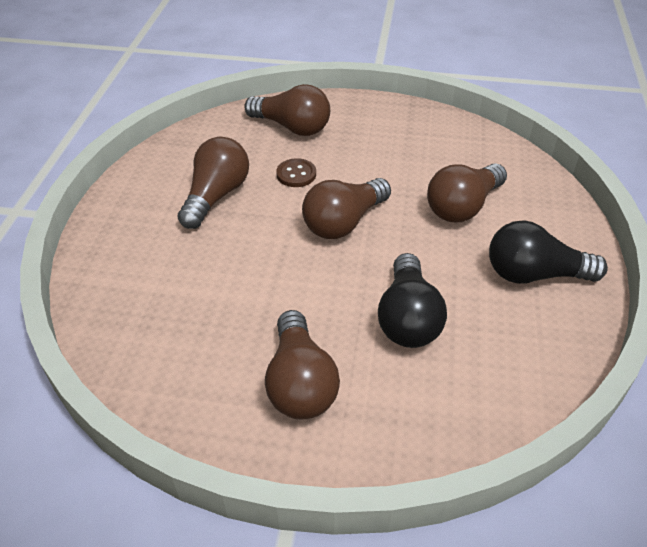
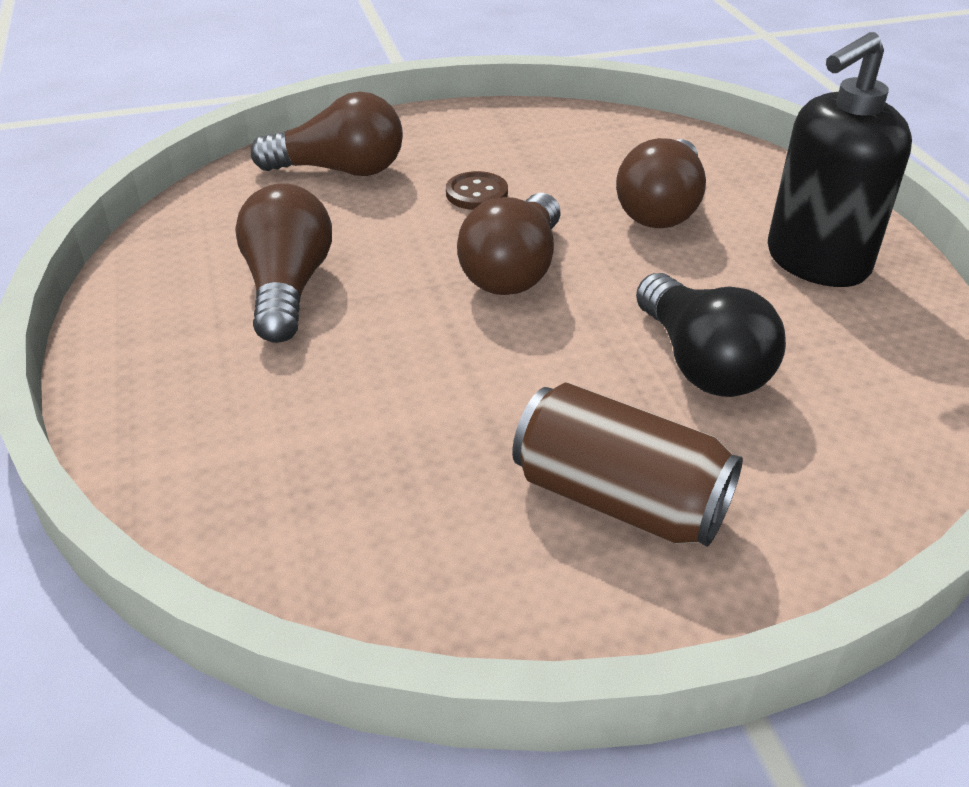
camera: 25 degrees left, 5 degrees down
(296, 174) = (394, 228): brown button -> brown button (476, 193)
(300, 382) = (619, 499): brown light bulb -> brown can
(534, 274) = (816, 262): black light bulb -> black soap dispenser

